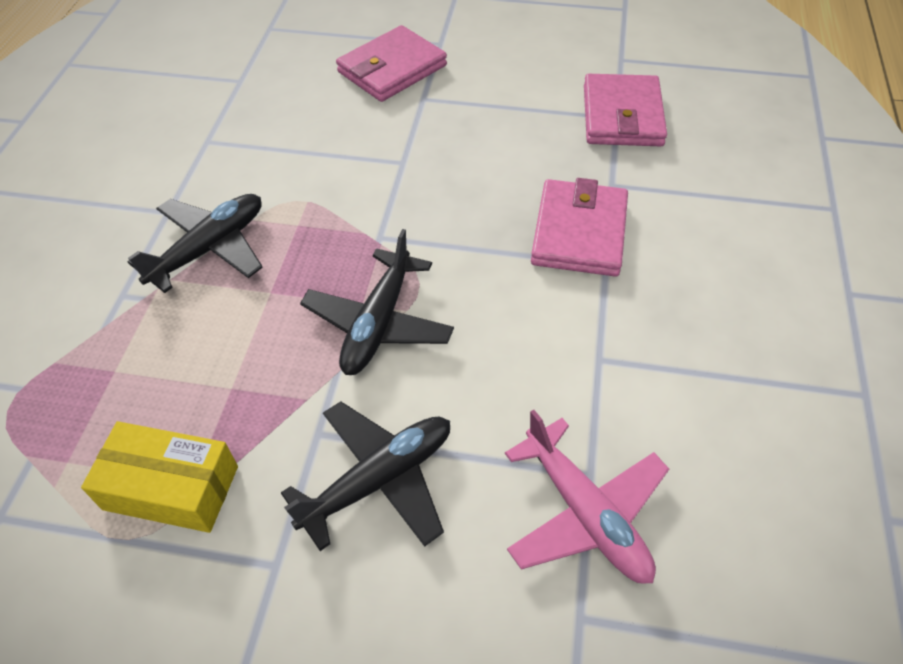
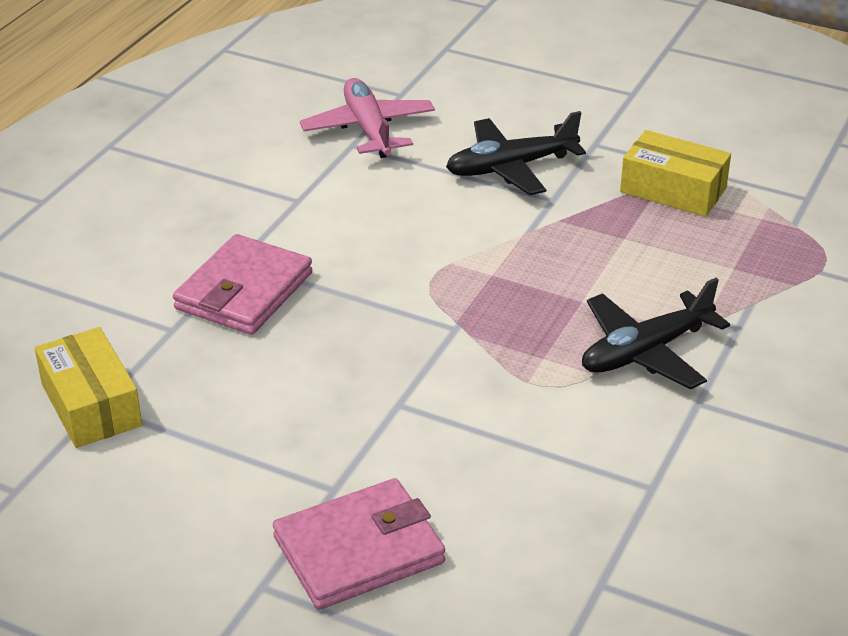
camera: 165 degrees left, 15 degrees down
(378, 324) = (481, 256): black plane -> none
(622, 116) = (91, 404): pink wallet -> yellow box

